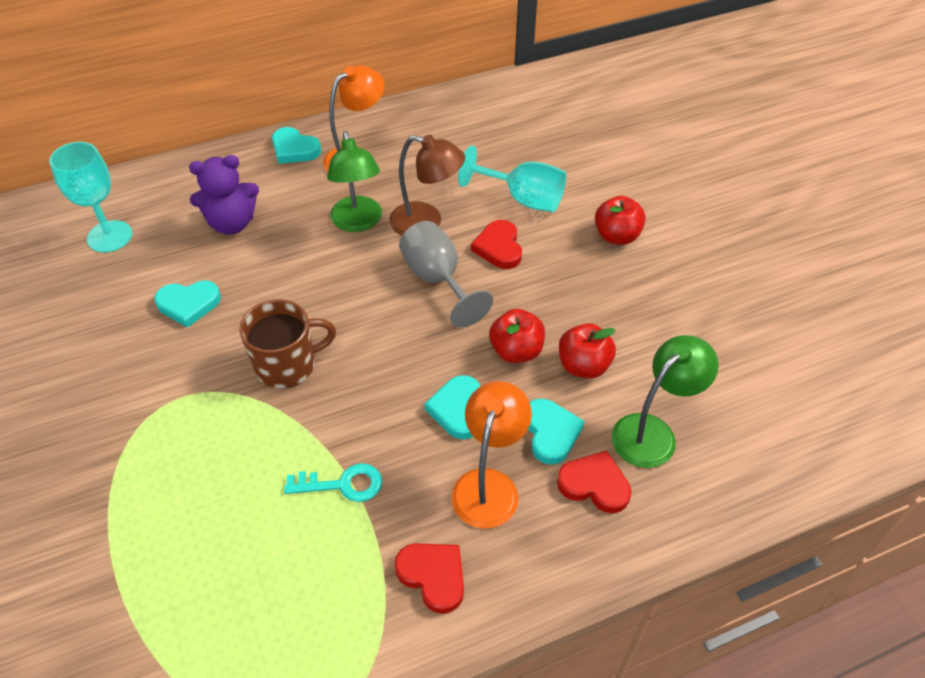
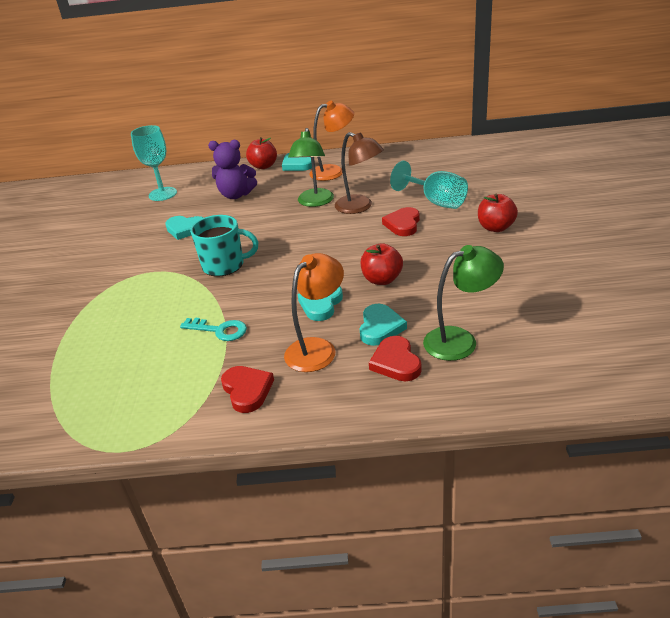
camera: 25 degrees right, 15 degrees down
(287, 365) = (225, 265): brown mug -> turquoise mug
(438, 280) = (349, 236): grey goblet -> none
(583, 366) = (427, 294): red apple -> red apple (263, 166)
(594, 485) = (396, 362): red heart -> red heart turned 150 degrees counterclockwise

